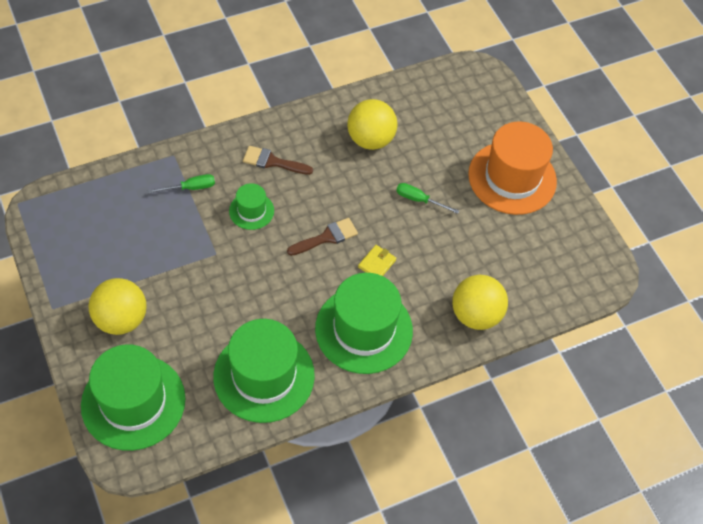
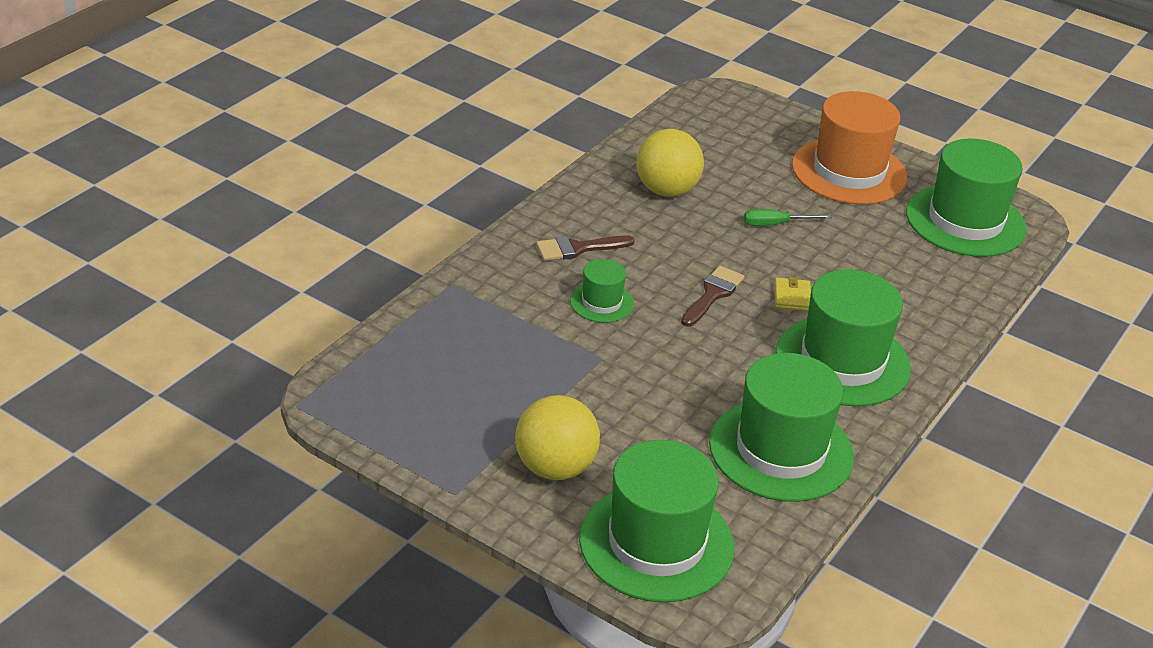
camera: 30 degrees left, 20 degrees down
(190, 188) = (506, 308): green screwdriver -> none
(475, 315) = (941, 301): yellow ball -> none
(557, 257) = (965, 221): none -> green hat

